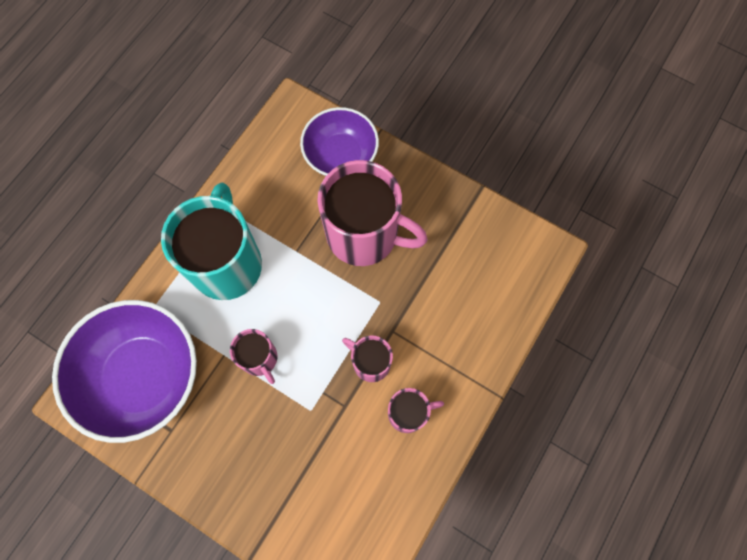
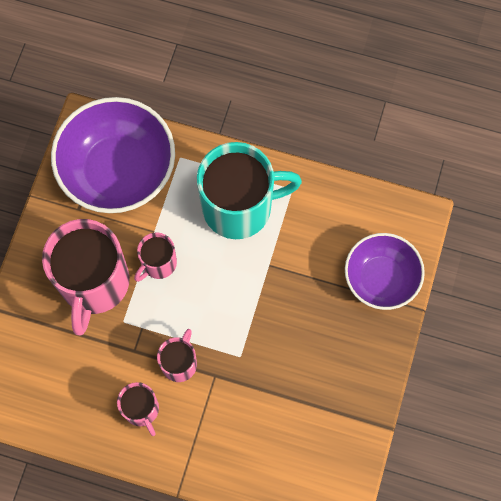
camera: 75 degrees right, 0 degrees up
(364, 235) = (303, 324): pink mug -> pink mug (94, 283)

